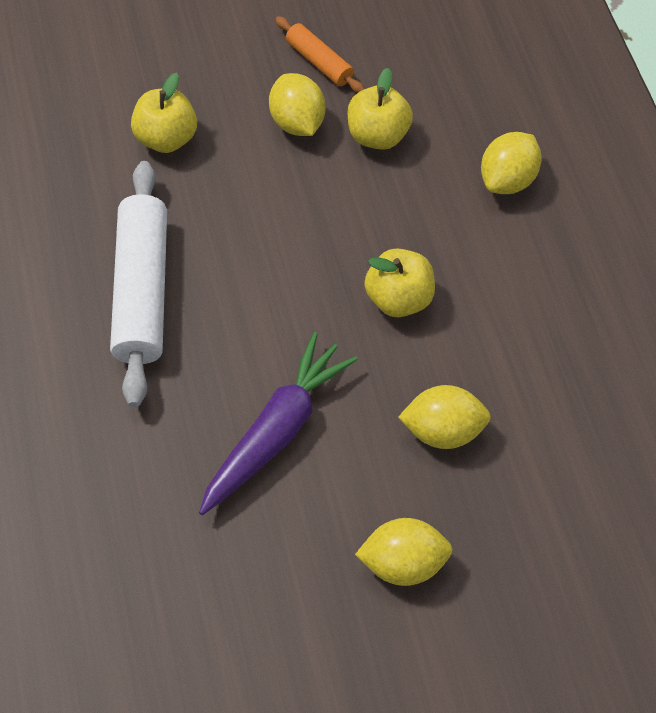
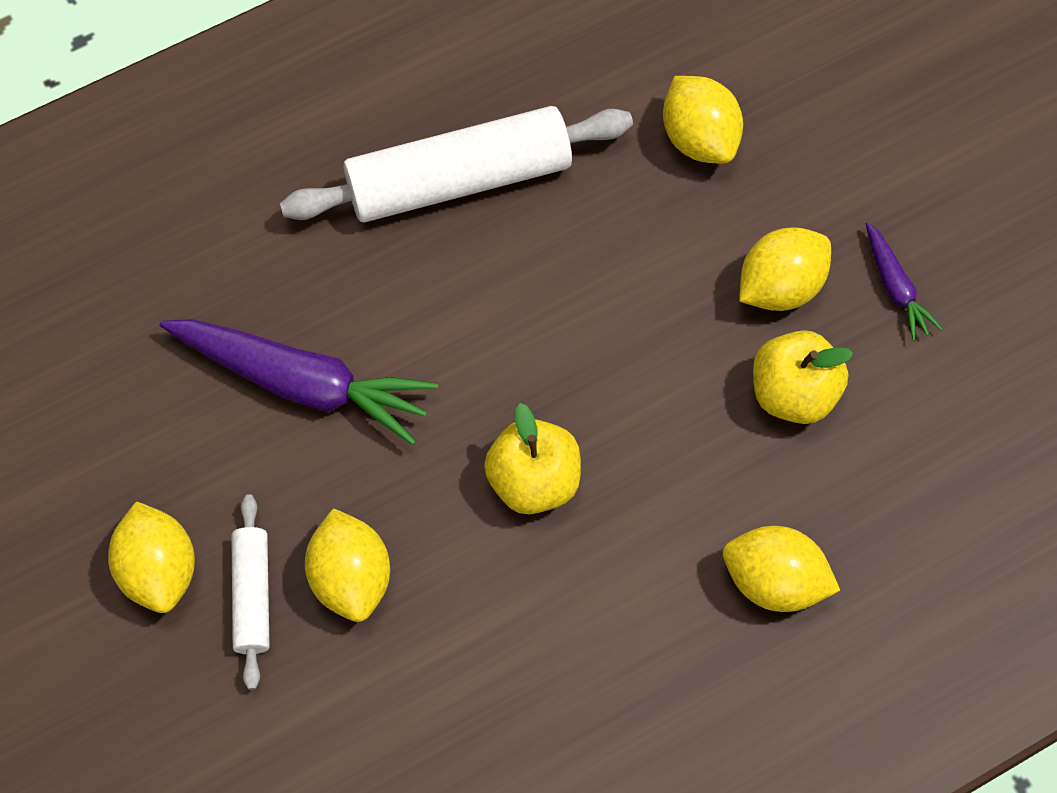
camera: 75 degrees right, 5 degrees up
(167, 138) = (699, 138): yellow apple -> yellow lemon
(319, 62) = (895, 287): orange rolling pin -> purple carrot
(440, 499) = (252, 595): none -> white rolling pin

